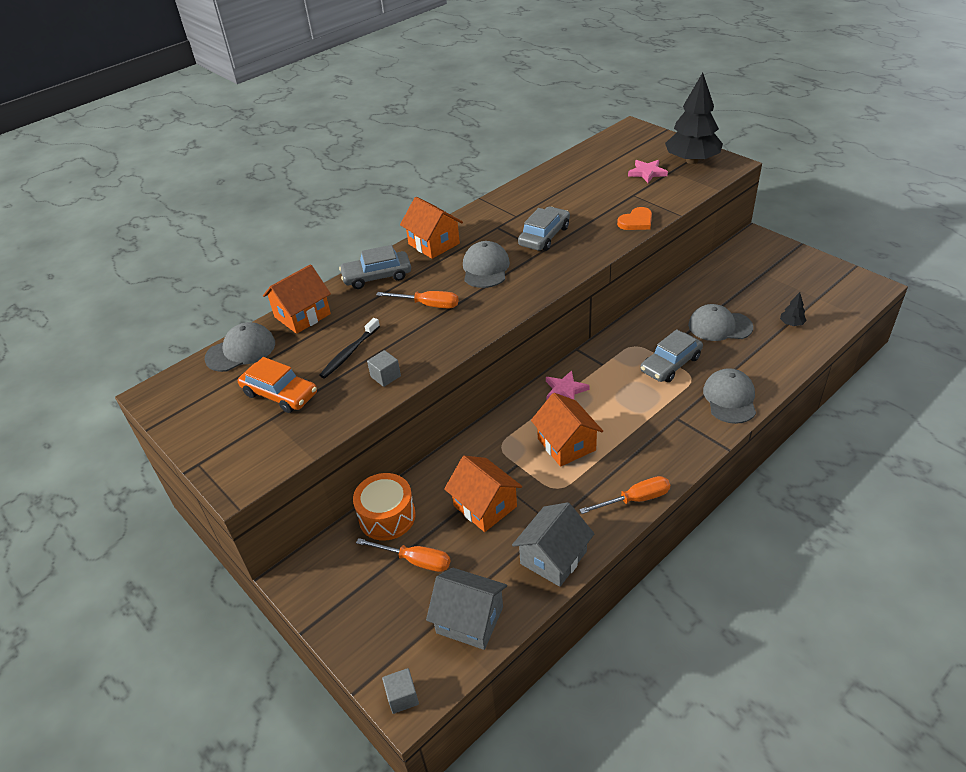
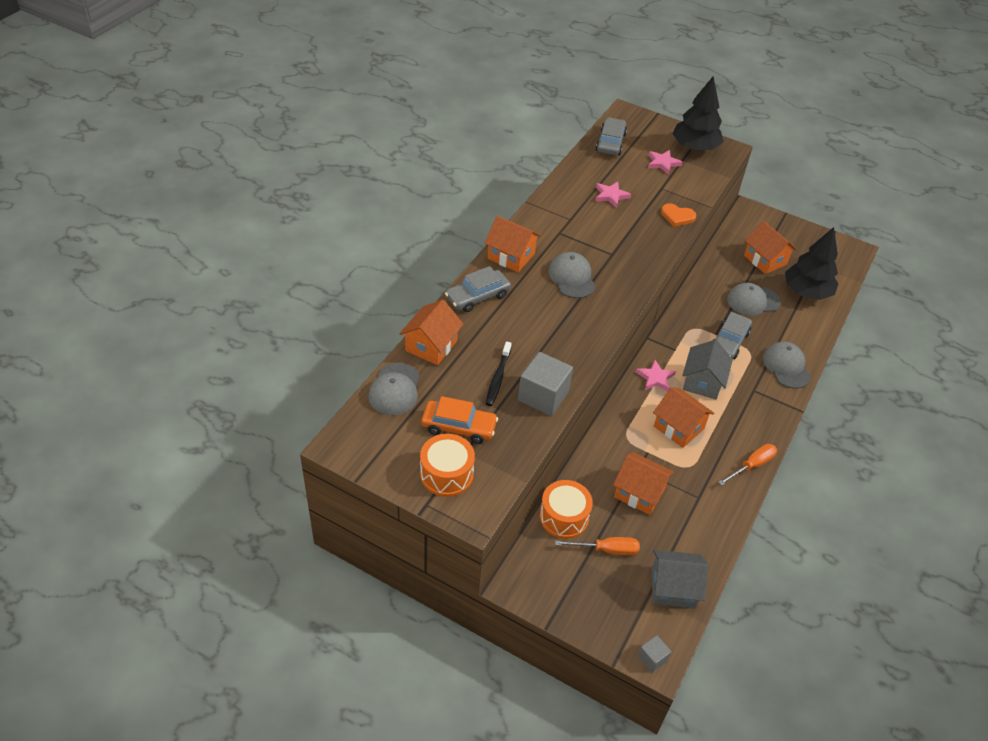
camera: 25 degrees left, 5 degrees up
(237, 437) = (446, 474): none -> orange drum
(241, 350) = (394, 389): grey cap -> grey cap turned 150 degrees clockwise
(385, 376) = (543, 396): grey cube -> grey cube, size x1.96
(428, 305) = (541, 321): orange screwdriver -> none
(544, 236) = (606, 238): grey car -> grey car (610, 143)
(553, 557) = (712, 525): grey house -> grey house (702, 382)
(572, 198) = (611, 196): none -> pink star
(636, 222) = (677, 216): orange heart -> orange heart turned 75 degrees clockwise
(754, 287) = (765, 260): none -> orange house
(791, 323) = (806, 292): black tree -> black tree, size x2.50

